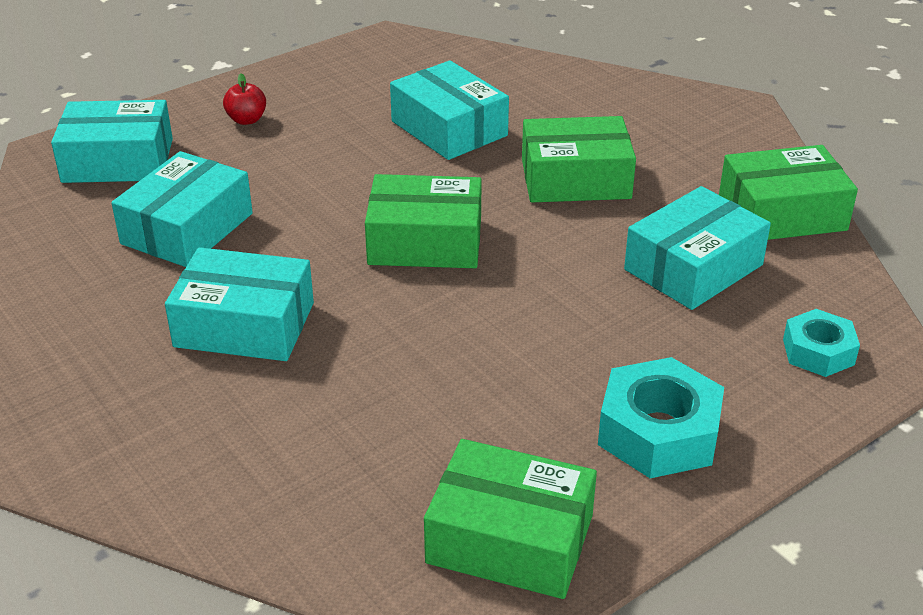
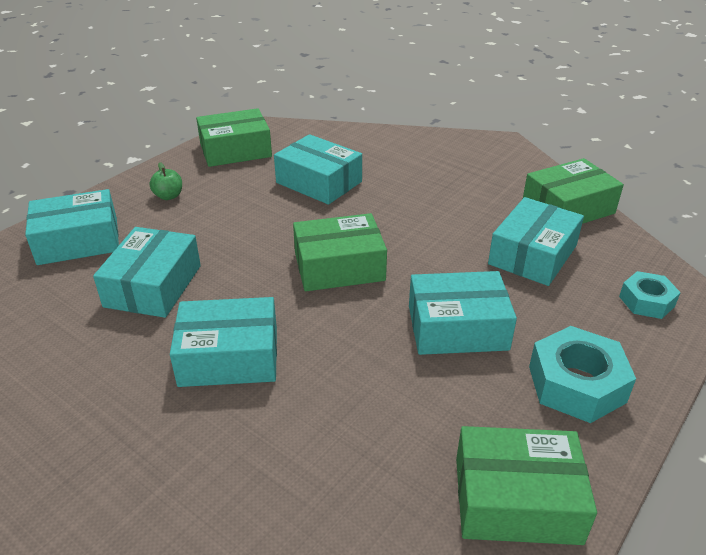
camera: 15 degrees left, 0 degrees up
(246, 120) = (168, 196): red apple -> green apple
(541, 340) = (457, 327): none -> turquoise box
(575, 179) = (422, 205): green box -> green box (235, 150)

